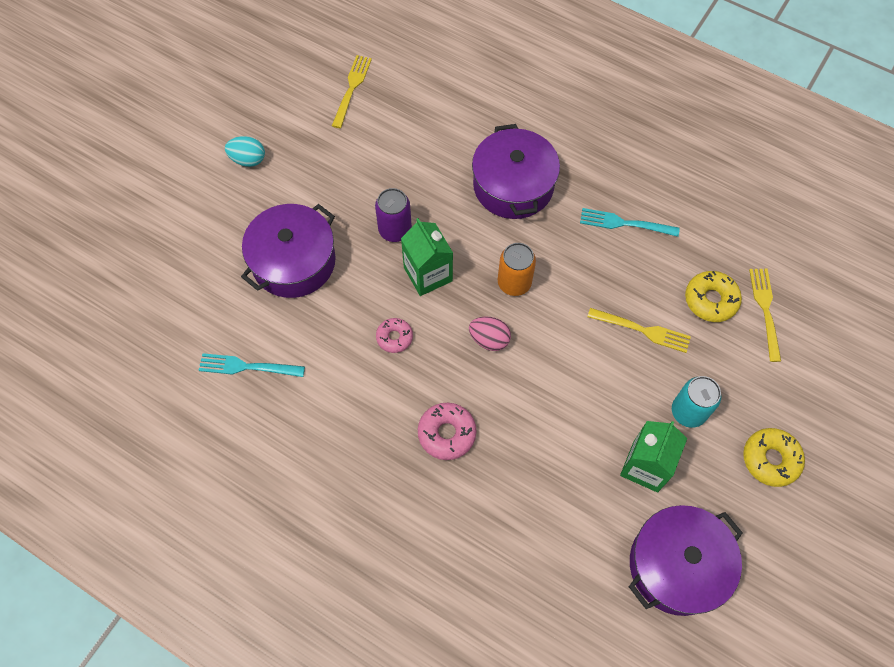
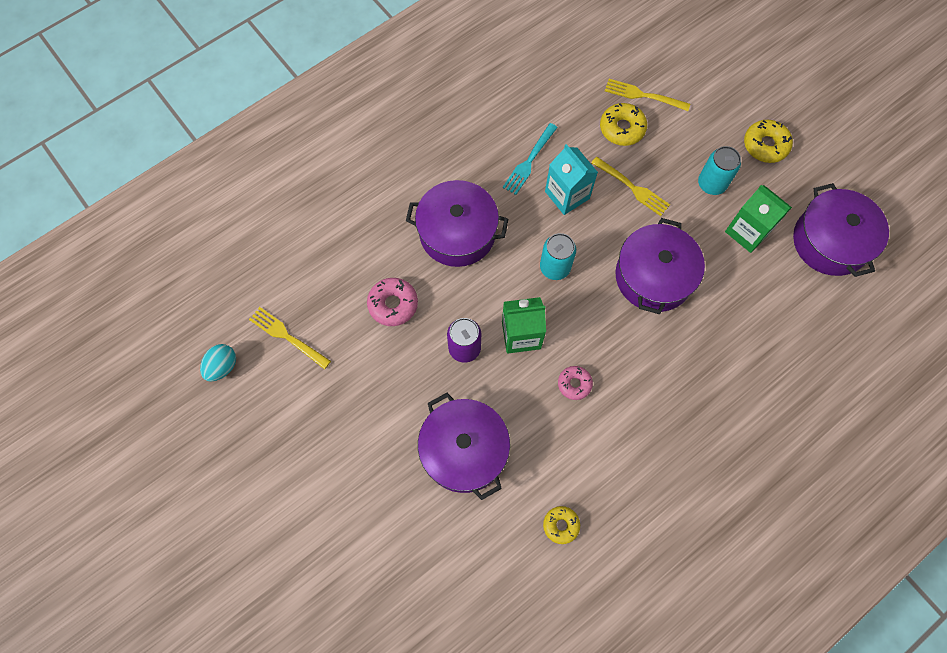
camera: 70 degrees left, 5 degrees up
(247, 367) = (561, 525): turquoise fork -> yellow donut
(248, 160) = (329, 462): turquoise egg -> turquoise egg (222, 366)
(447, 433) = (678, 370): pink donut -> pink donut (393, 304)
(489, 339) = (602, 306): pink egg -> none
(514, 283) = (555, 267): orange can -> turquoise can
(545, 380) = (653, 276): none -> purple pot
(602, 270) = (567, 195): none -> turquoise carton
(642, 330) = (632, 187): yellow fork -> yellow fork turned 90 degrees clockwise

